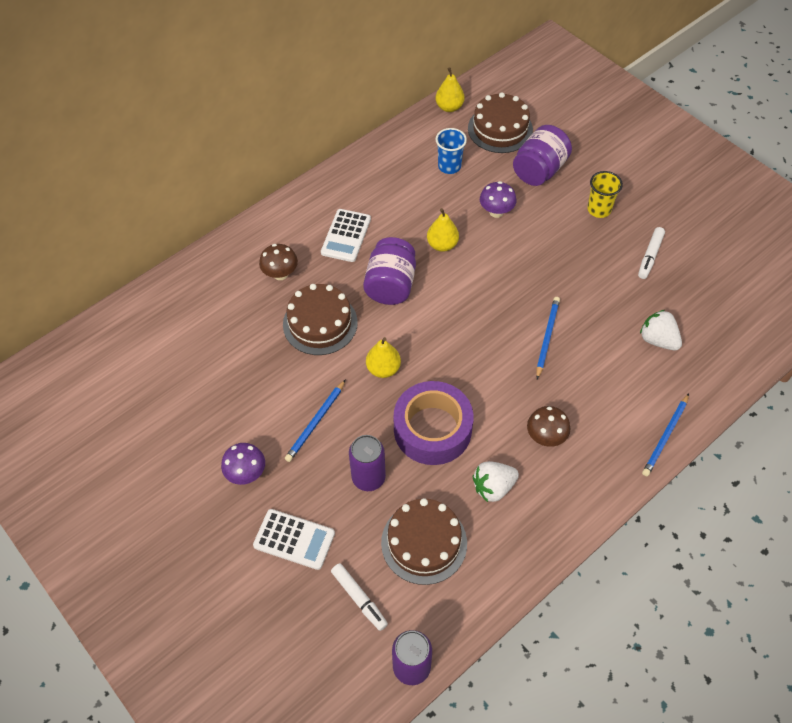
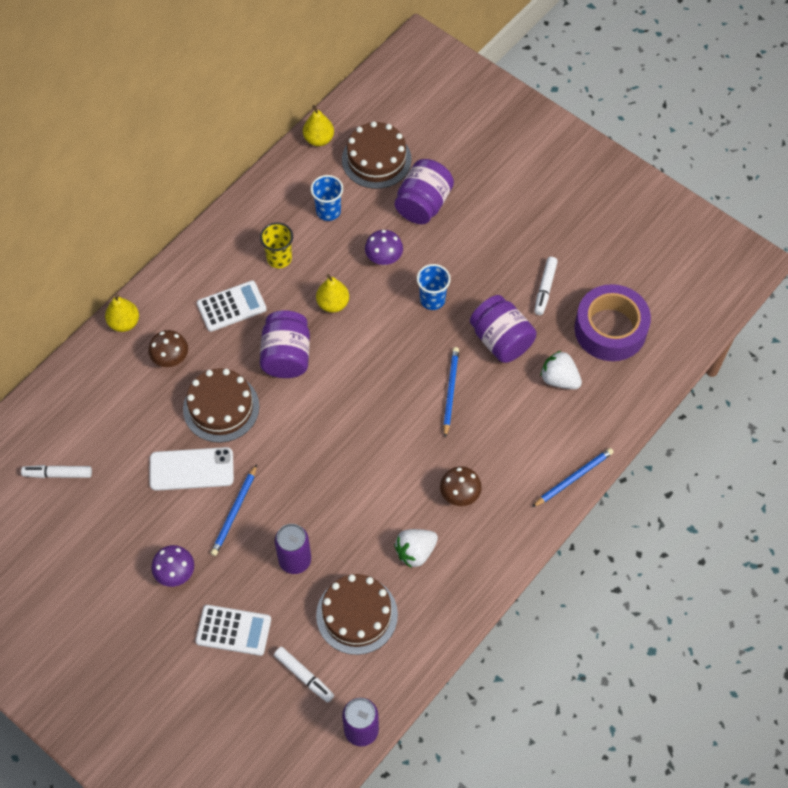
camera: 10 degrees left, 5 degrees up
(152, 363) = (58, 474): none -> white marker
(281, 376) = (191, 469): none -> white phone
(346, 236) = (231, 306): white calculator -> white calculator turned 120 degrees counterclockwise
(383, 369) = (292, 447): yellow pear -> yellow pear (124, 323)
(432, 429) = (350, 503): purple tape -> purple tape (610, 329)
(538, 253) = (432, 299): none -> blue cup
(599, 209) = (489, 242): yellow cup -> yellow cup (279, 258)
(602, 297) = (501, 340): none -> purple jar
(665, 436) = (573, 478): blue pencil -> blue pencil turned 150 degrees counterclockwise

